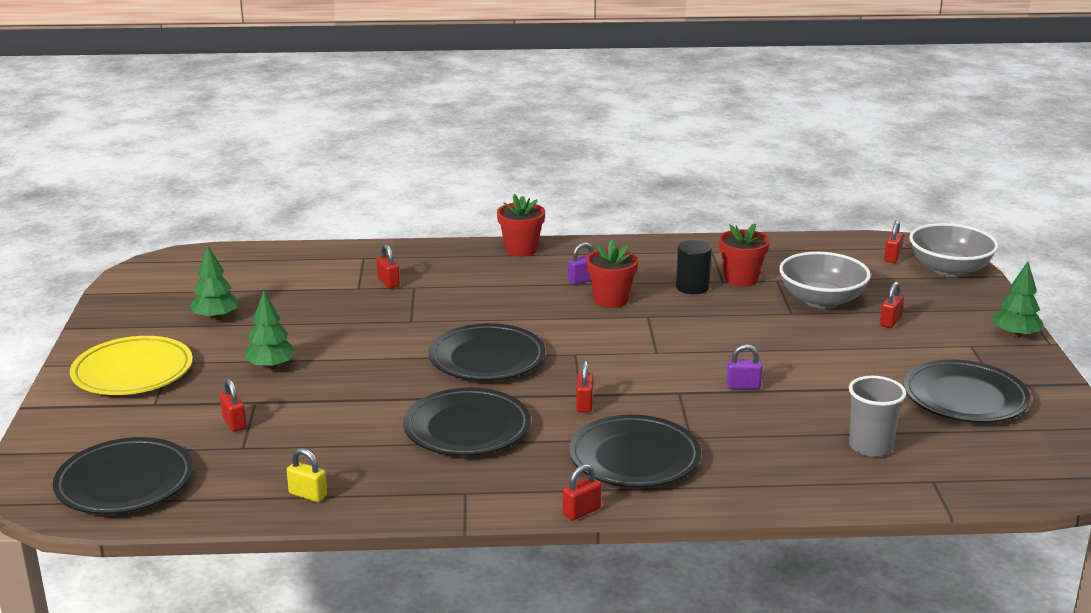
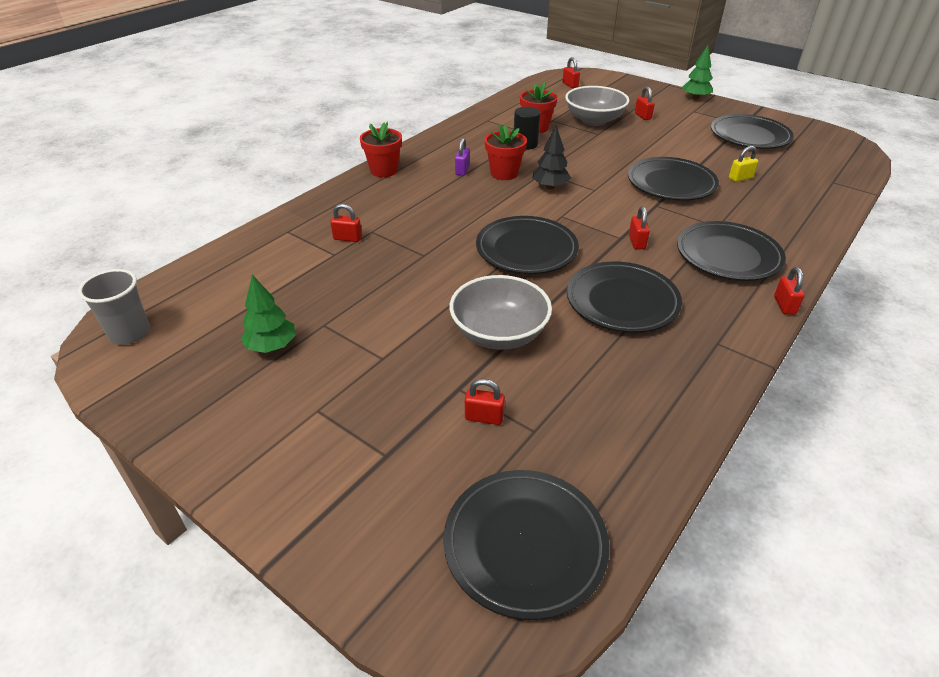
camera: 50 degrees left, 15 degrees up
(133, 372) = (303, 444): yellow plate -> none
(271, 367) = (407, 353): green tree -> none
(308, 495) = (654, 426): yellow padlock -> yellow padlock (740, 178)
(584, 404) = (636, 242): red padlock -> red padlock turned 45 degrees clockwise
(622, 330) = (550, 187): none -> black tree
(743, 386) = (671, 184): purple padlock -> black plate
(870, 447) = (780, 181): grey cup -> grey cup (130, 333)
(949, 269) = (603, 80): grey bowl -> grey bowl (499, 334)

